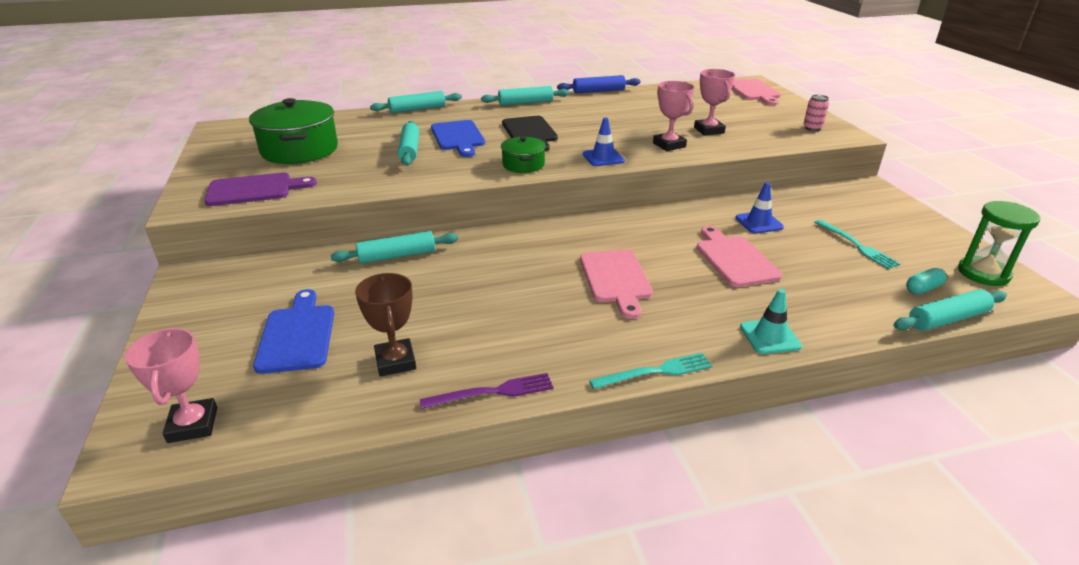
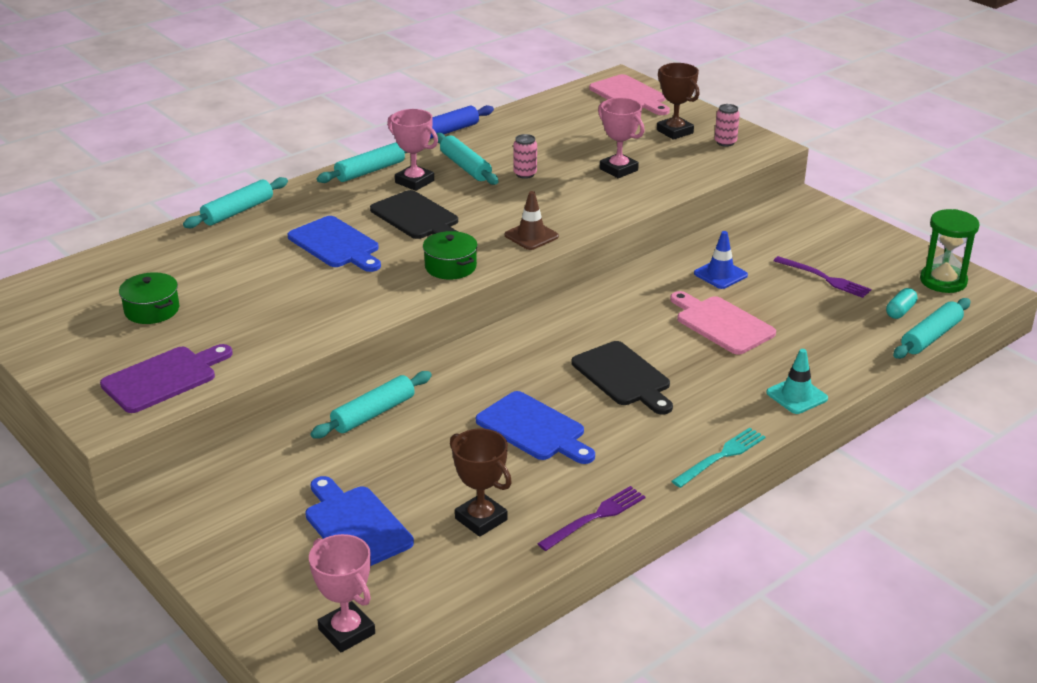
camera: 25 degrees left, 0 degrees up
(299, 150) = (152, 310): green pot -> green pot, size x0.54
(410, 150) = (295, 277): turquoise rolling pin -> turquoise rolling pin (465, 167)
(506, 300) = (534, 429): none -> blue cutting board
(603, 157) = (531, 236): blue traffic cone -> brown traffic cone
(615, 279) = (623, 377): pink cutting board -> black cutting board
(633, 121) = (525, 174): none -> pink can
(669, 145) = (590, 201): pink trophy -> pink trophy (414, 182)
(773, 116) = (675, 132): none -> brown trophy
(856, 245) = (824, 278): turquoise fork -> purple fork

